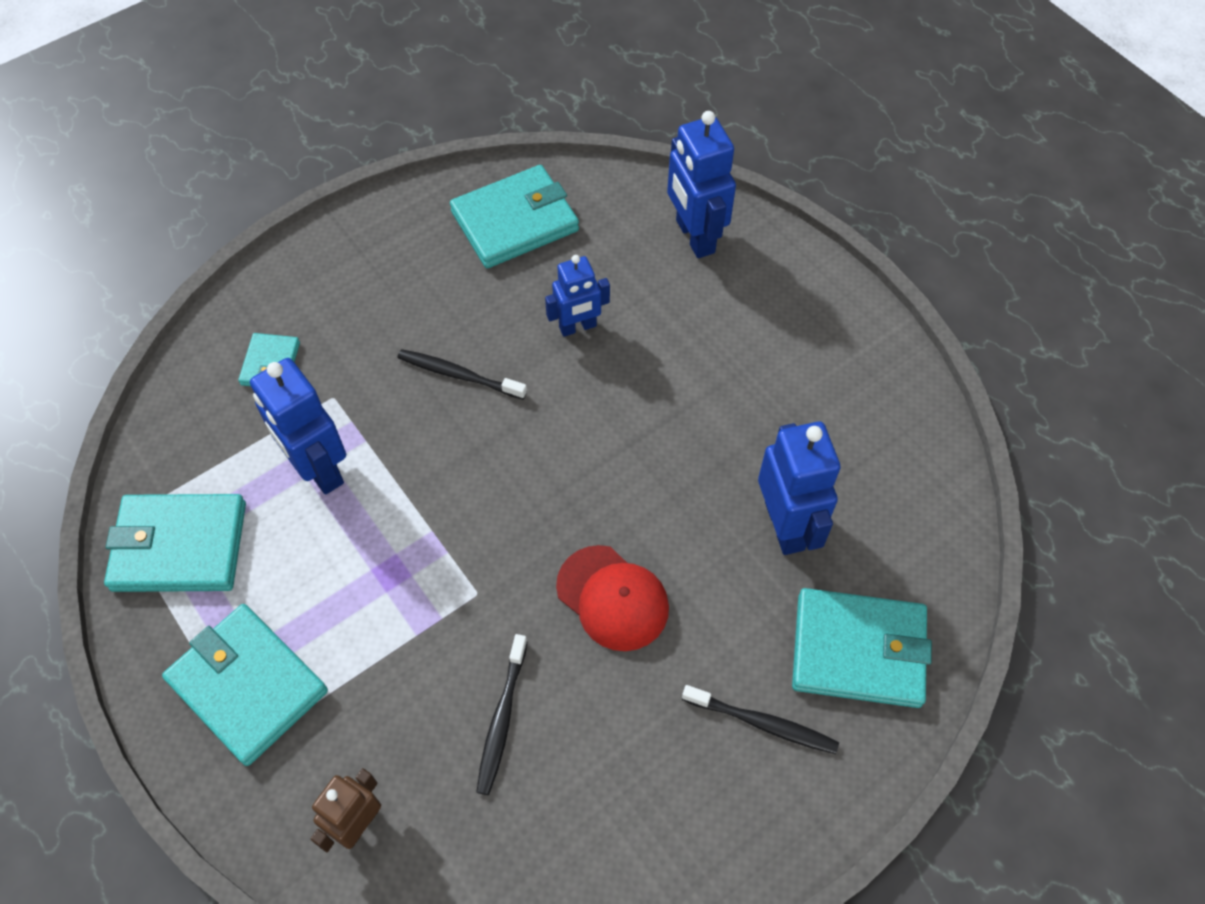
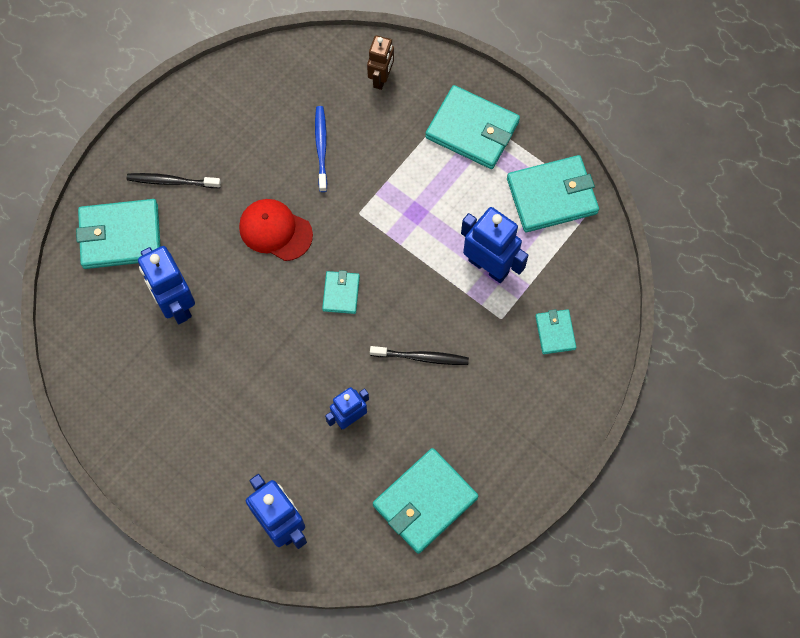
camera: 165 degrees right, 10 degrees up
(502, 718) = (321, 148): black toothbrush -> blue toothbrush
(541, 482) = (341, 293): none -> turquoise wallet

